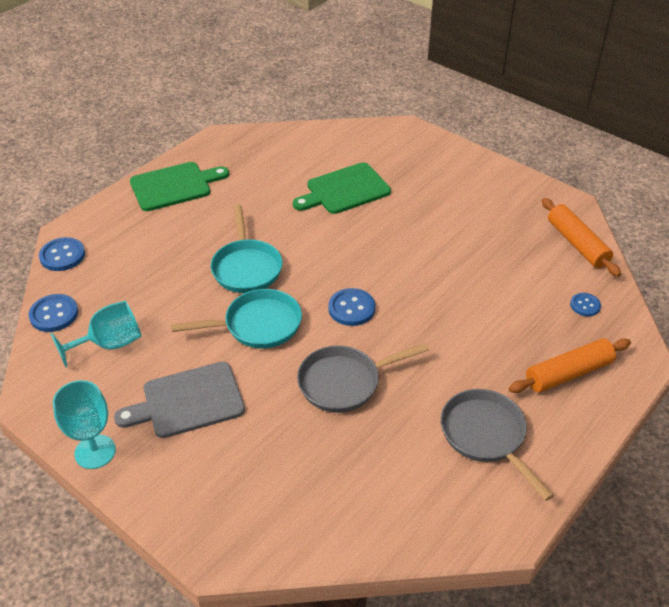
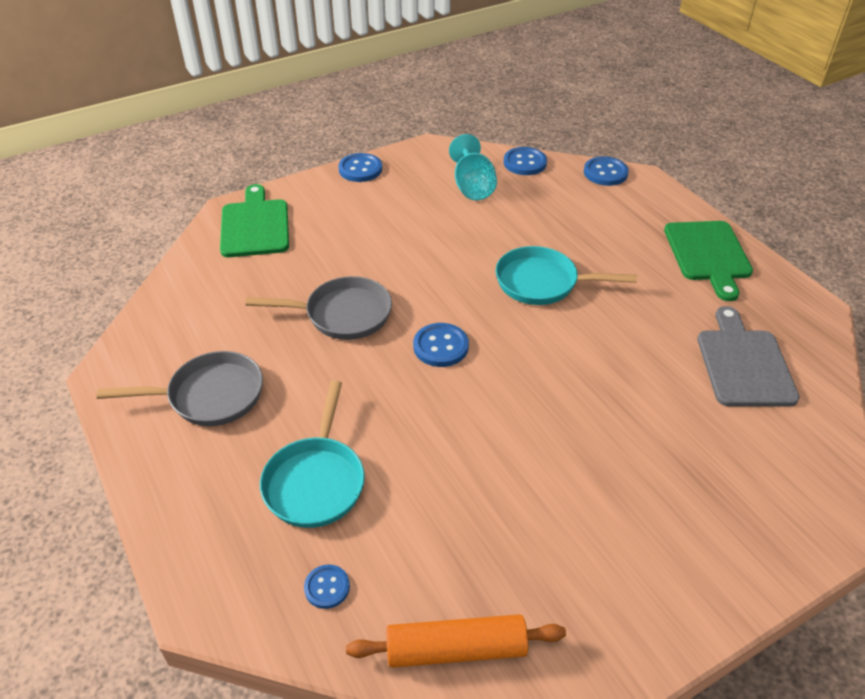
camera: 110 degrees right, 0 degrees up
(95, 452) = (360, 169): turquoise goblet -> blue button
(188, 401) = (381, 218): grey cutting board -> grey cutting board (743, 363)
(257, 325) = (451, 273): turquoise pan -> turquoise pan (316, 481)
(344, 190) = (668, 400): green cutting board -> green cutting board (255, 225)
(344, 382) = (342, 314): grey pan -> grey pan turned 90 degrees clockwise
(568, 373) = (234, 507): orange rolling pin -> none

